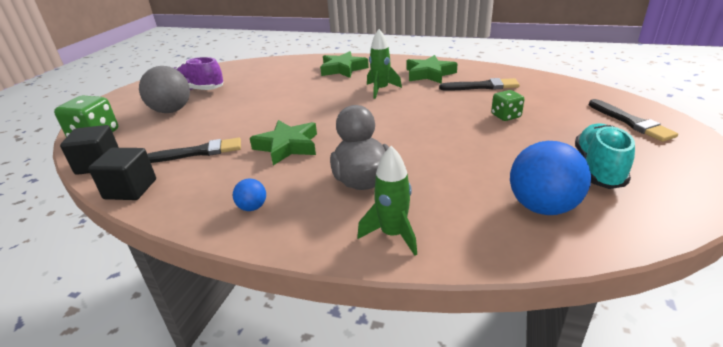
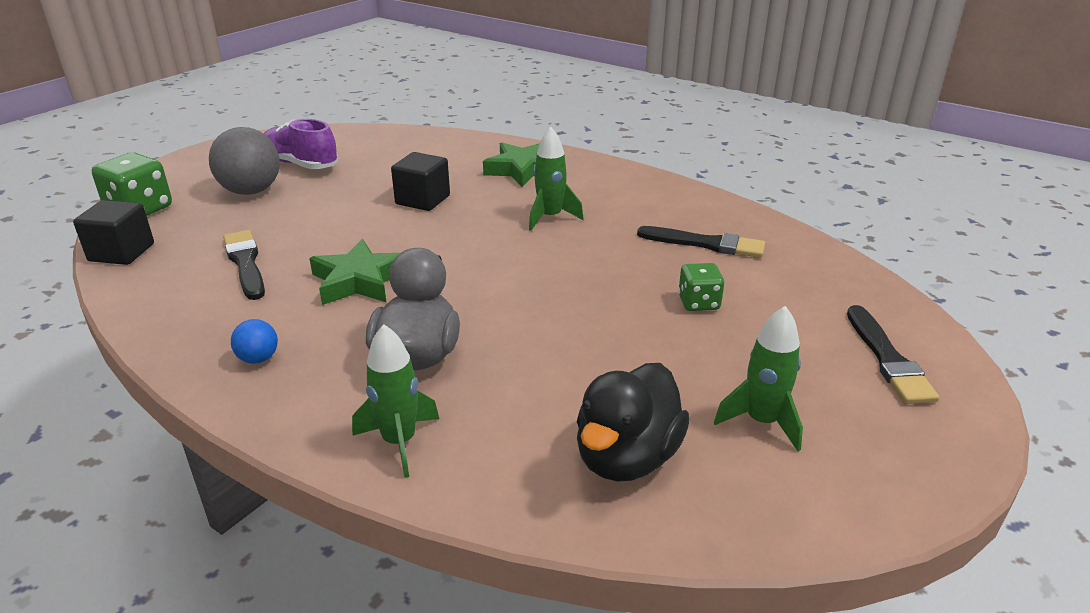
camera: 15 degrees right, 0 degrees up
(130, 189) = (137, 297): black cube -> black cube (423, 200)
(199, 152) = (245, 263): black brush -> black brush turned 120 degrees counterclockwise
(429, 74) = (643, 205): green star -> none
(542, 207) = (627, 457): blue ball -> black duck
(598, 168) = (762, 422): turquoise shoe -> green rocket

